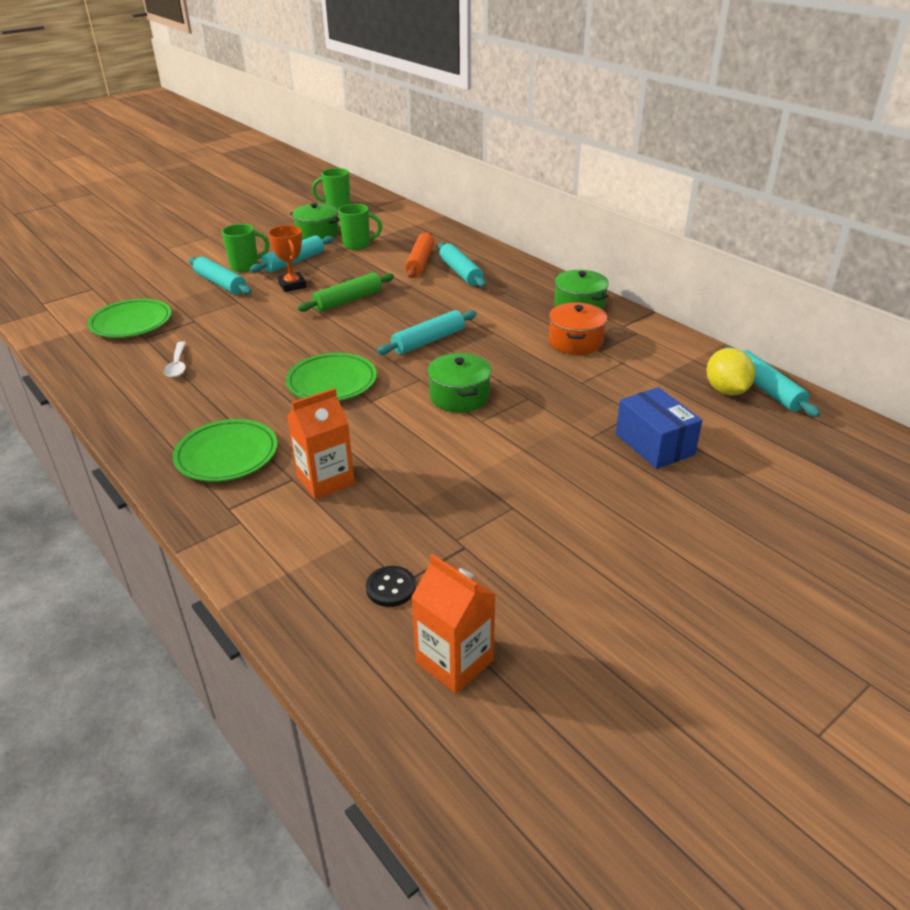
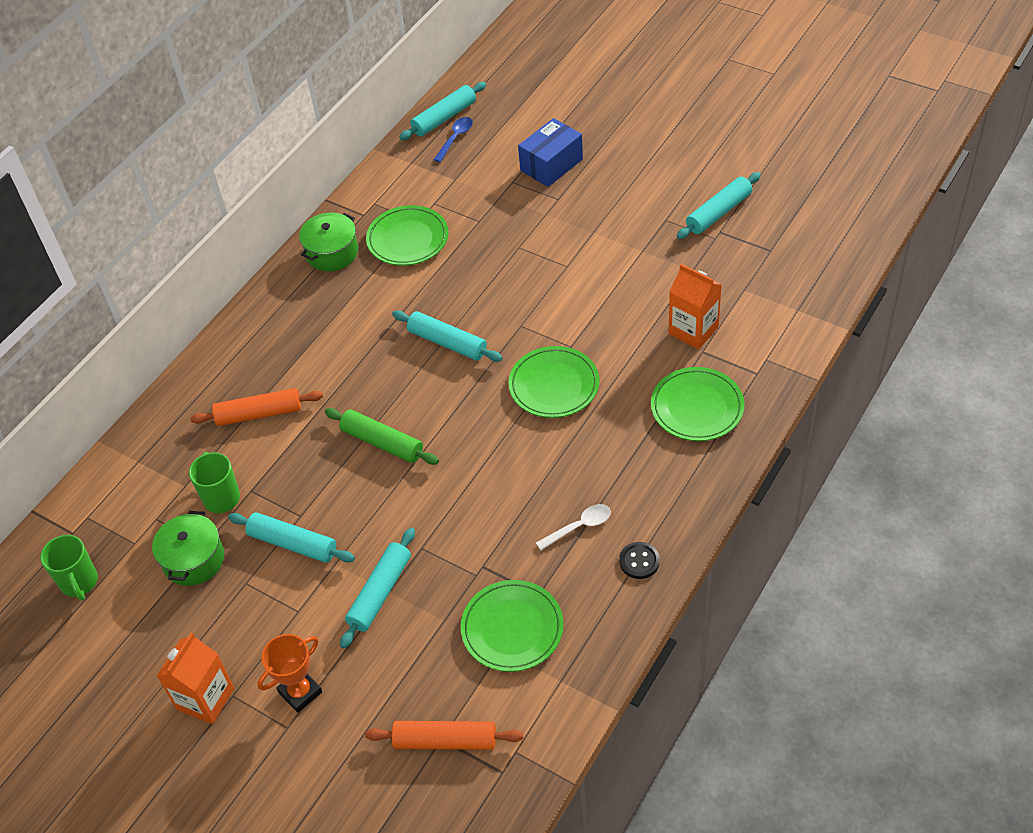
camera: 105 degrees left, 15 degrees up
(89, 289) = (445, 740): none -> orange rolling pin
(246, 266) = (322, 591): green mug -> none
(292, 285) = (361, 513): orange trophy -> orange trophy (300, 692)
(391, 588) = (778, 254): black button -> black button (639, 561)
(454, 661) = (815, 208): orange carton -> orange carton (205, 699)
(459, 396) = (537, 290): green pot -> none
(460, 272) = (278, 368): turquoise rolling pin -> turquoise rolling pin (719, 212)
(575, 342) = (408, 239): orange pot -> green plate
(726, 390) = (455, 138): yellow lemon -> blue spoon

